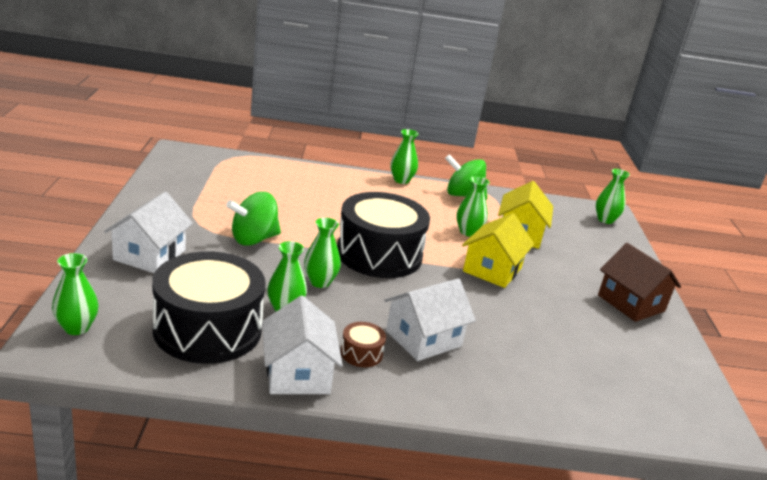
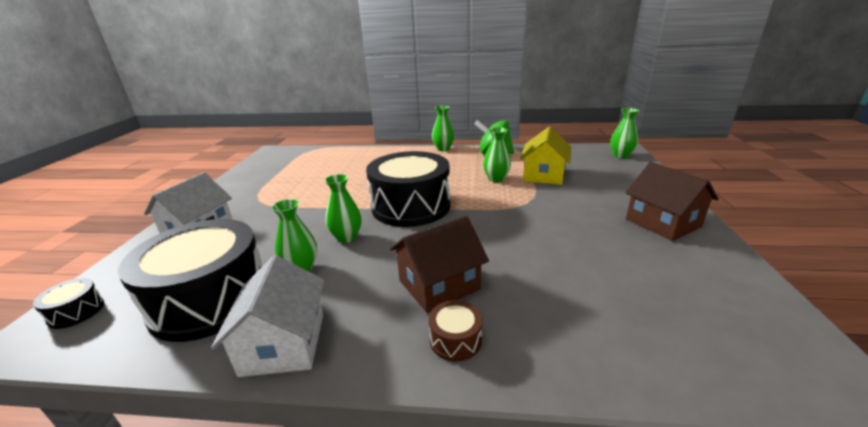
camera: 10 degrees right, 0 degrees up
(76, 328) = (76, 312): green vase -> black drum
(253, 239) = (300, 207): green spinning top -> none
(361, 353) = (365, 310): brown drum -> brown drum (455, 340)
(423, 338) = (439, 285): white house -> brown house
(492, 270) = (517, 207): yellow house -> none

